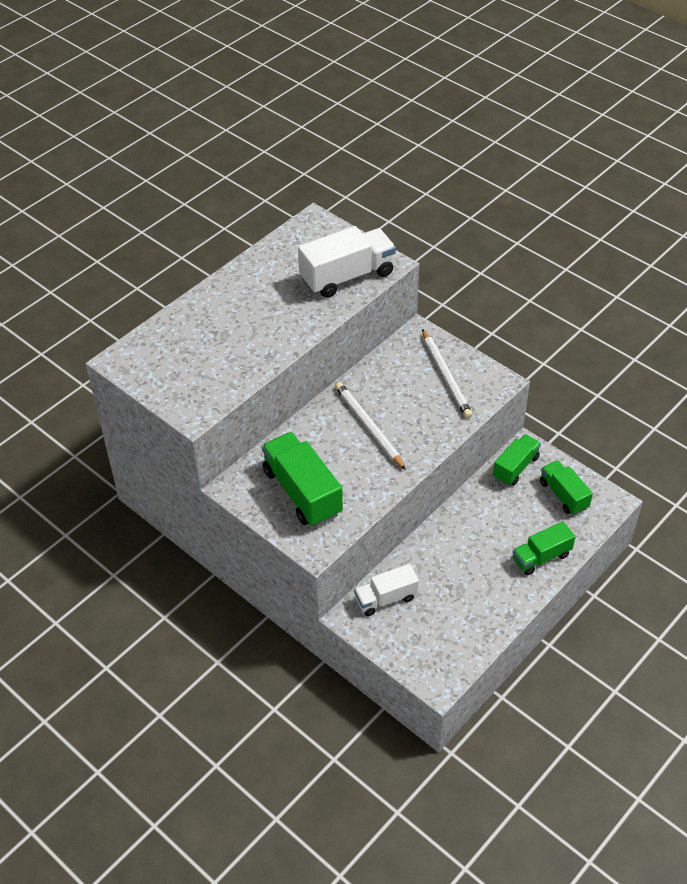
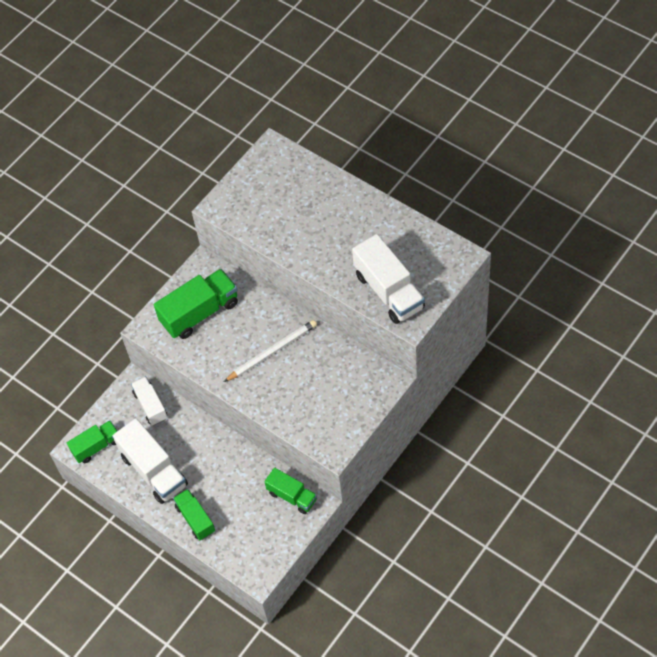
camera: 90 degrees right, 10 degrees up
(446, 376) = (337, 406): white pencil -> none
(476, 597) = (154, 470): none -> white truck
(563, 495) = (263, 536): green truck -> green truck (96, 446)

